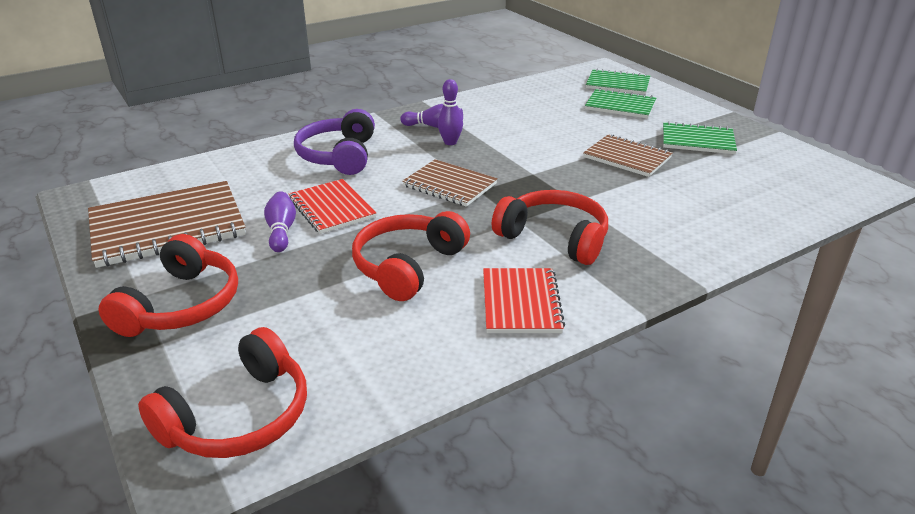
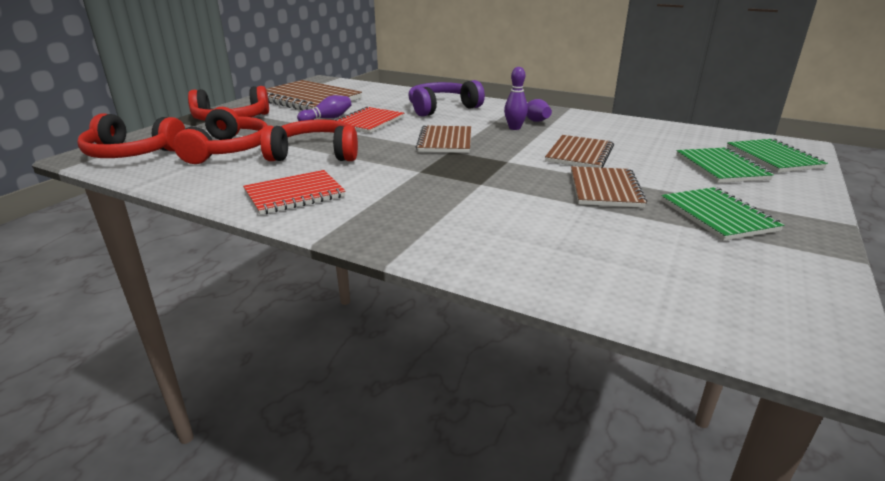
camera: 60 degrees right, 5 degrees down
(547, 140) = (579, 154): none -> brown notebook
(554, 238) = (405, 187): red headphones -> red headphones (228, 150)

